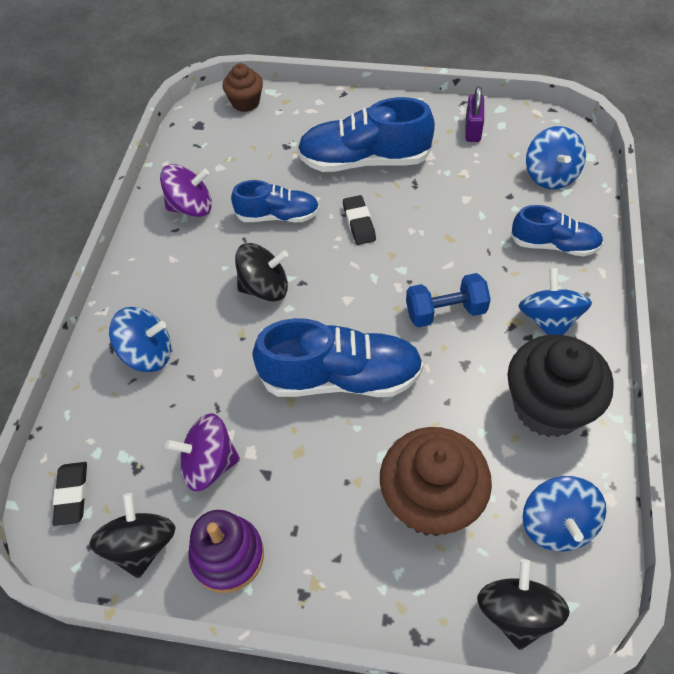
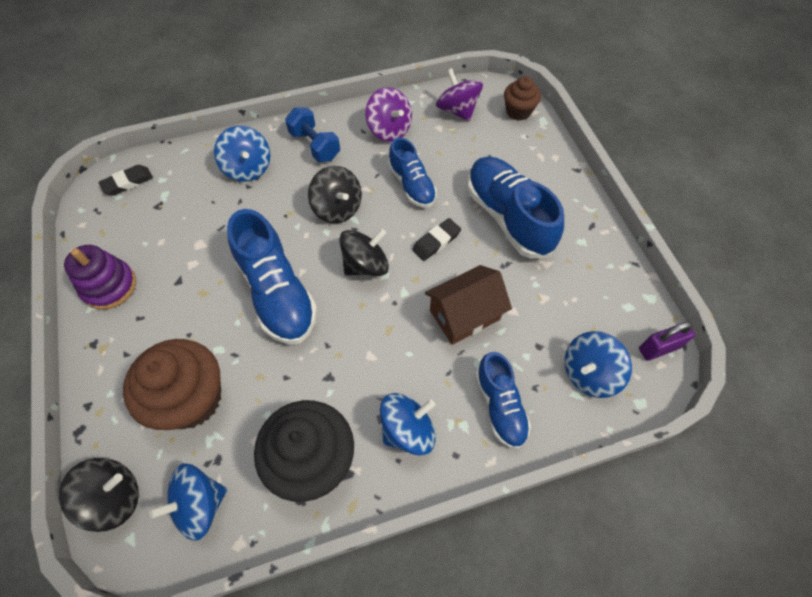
camera: 60 degrees right, 5 degrees up
(141, 545) = (103, 235): black spinning top -> black spinning top (365, 265)
(209, 464) = (174, 244): purple spinning top -> purple spinning top (457, 110)
(445, 312) = (375, 342): blue dumbbell -> blue dumbbell (315, 145)
(452, 233) = (464, 315): none -> brown house
(473, 130) = (604, 285): purple padlock -> purple padlock (659, 348)

